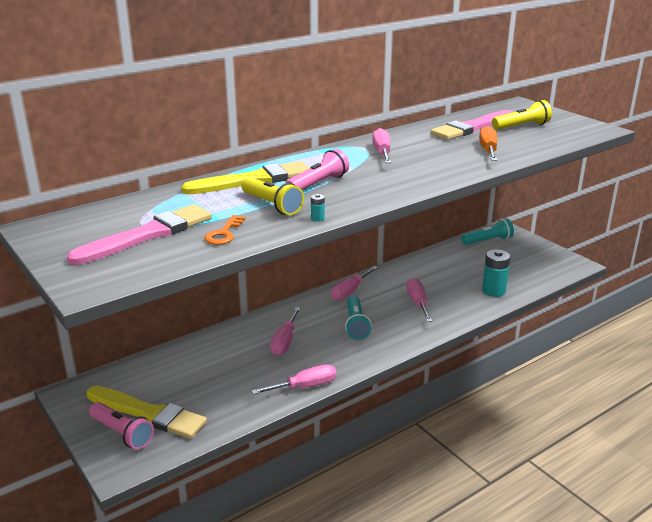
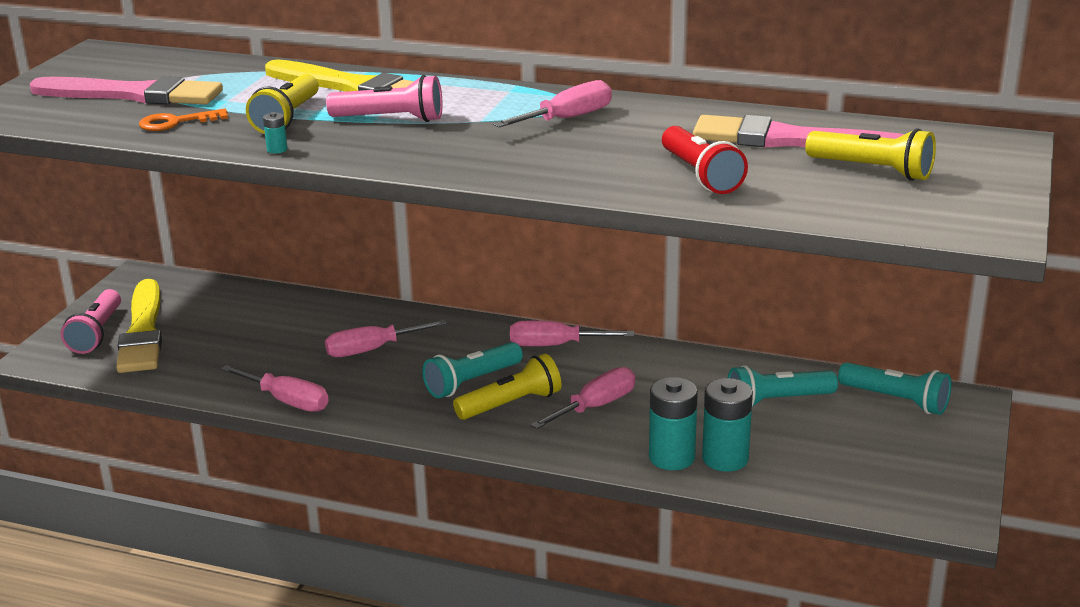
camera: 55 degrees right, 0 degrees up
(390, 322) = (511, 404): none -> yellow flashlight
(461, 262) = (777, 401): none -> turquoise flashlight
(480, 302) = (671, 457): none -> turquoise battery
(488, 150) = (700, 175): orange screwdriver -> red flashlight

